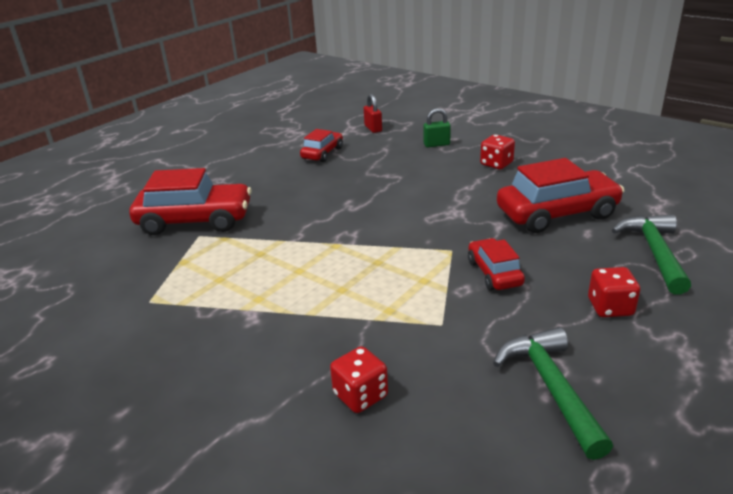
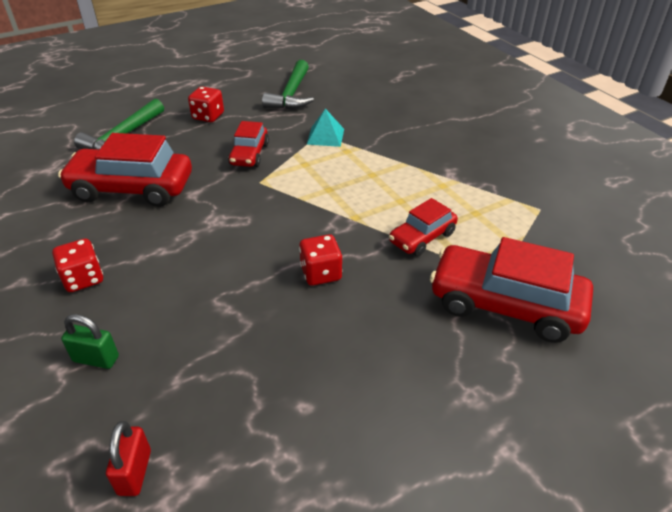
camera: 160 degrees left, 10 degrees up
(322, 153) = (279, 411): red car -> red car (422, 237)
(360, 395) = (393, 114): red dice -> red dice (321, 273)
(431, 323) = (325, 136): none -> turquoise pyramid

